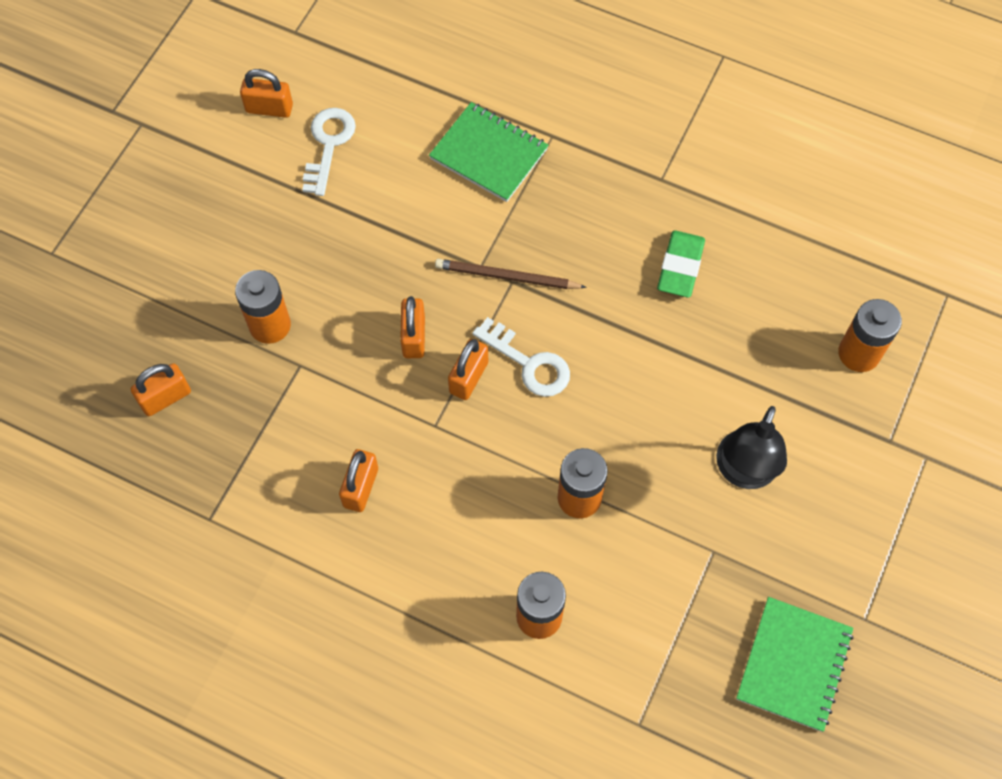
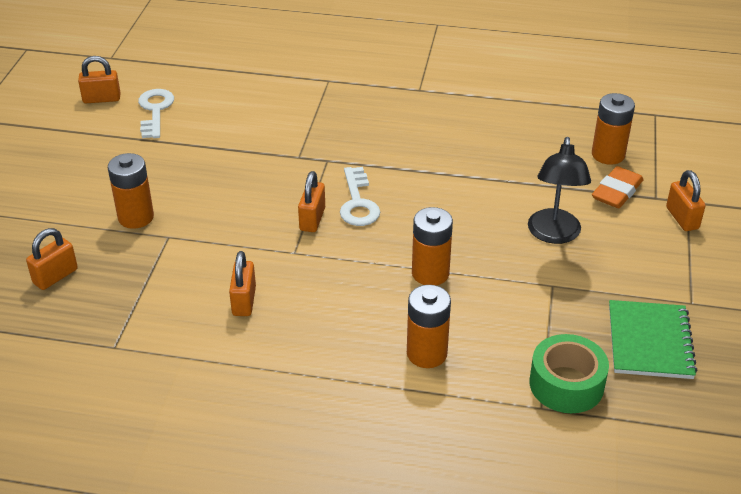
camera: 15 degrees left, 25 degrees down
(414, 337) = (259, 204): orange padlock -> orange padlock (682, 218)
(489, 154) = (283, 96): green notebook -> none
(506, 277) = (322, 158): brown pencil -> none
(529, 363) = (358, 203): white key -> white key turned 60 degrees clockwise
(677, 700) = (566, 384): none -> green tape
(680, 267) = (453, 131): green eraser -> none
(845, 420) = (617, 192): none -> orange eraser

